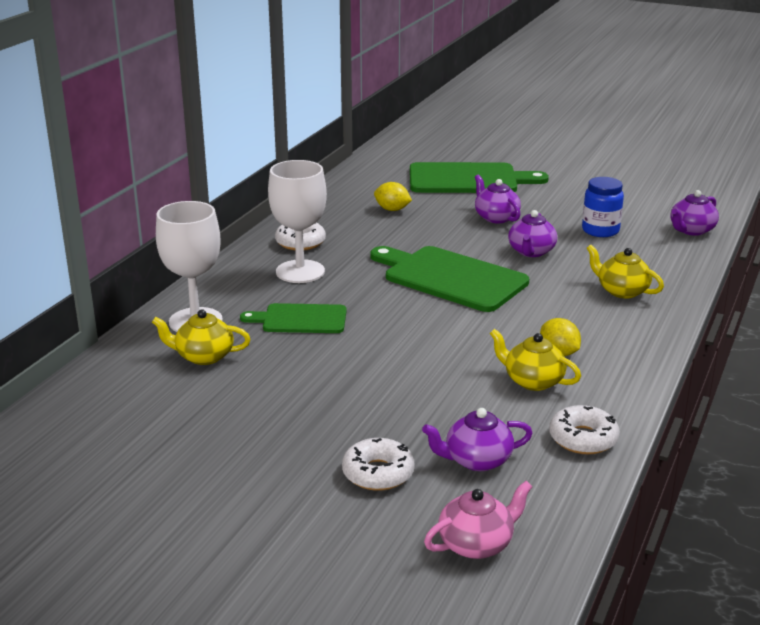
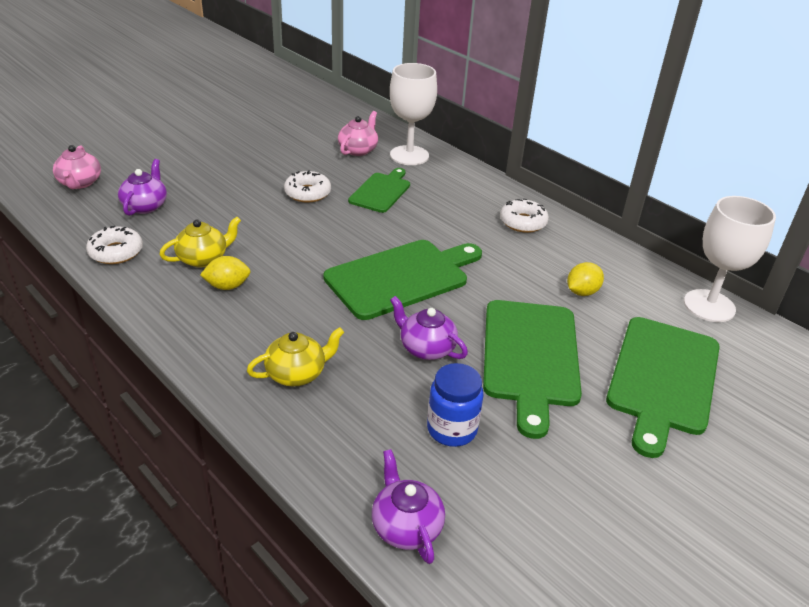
camera: 110 degrees right, 10 degrees up
(203, 356) = (358, 150): yellow teapot -> pink teapot
(300, 272) = (463, 209): white goblet -> white goblet (709, 306)
(378, 473) = (173, 173): white donut -> white donut (307, 193)
(496, 217) = (530, 357): purple teapot -> green cutting board

